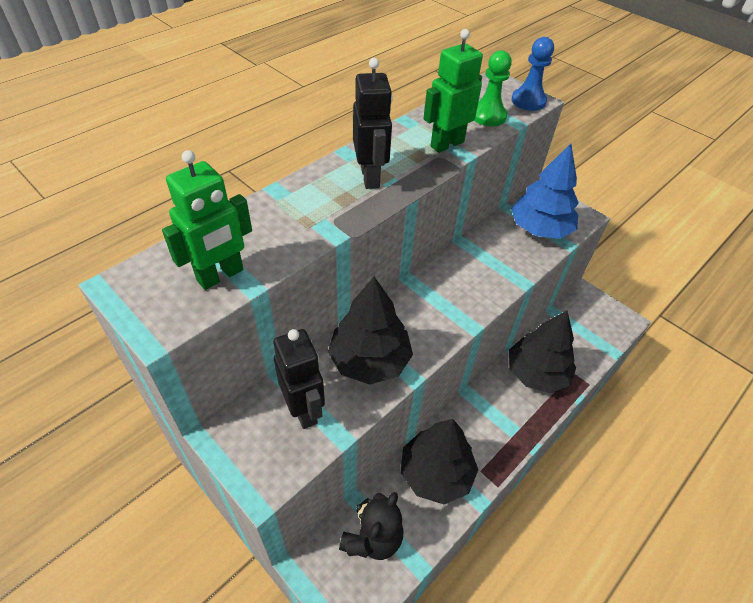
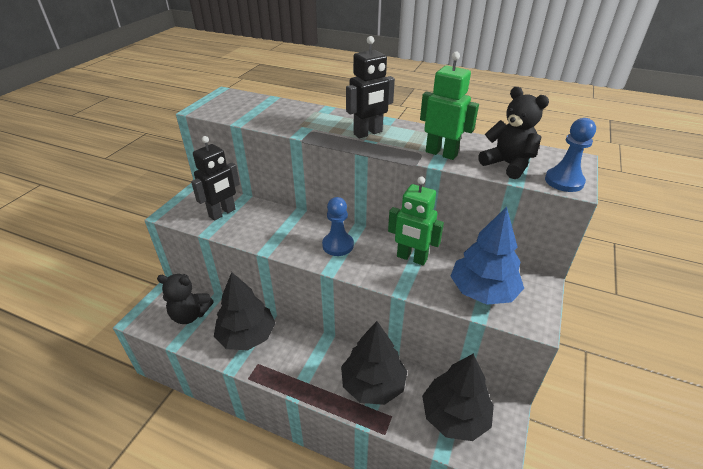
camera: 70 degrees right, 10 degrees down
(220, 276) = (243, 113): green robot -> green robot (411, 258)
(370, 360) = (271, 228): black tree -> black tree (454, 416)
(433, 306) = (338, 245): none -> blue pawn
(488, 116) = (508, 164): green pawn -> black teddy bear

